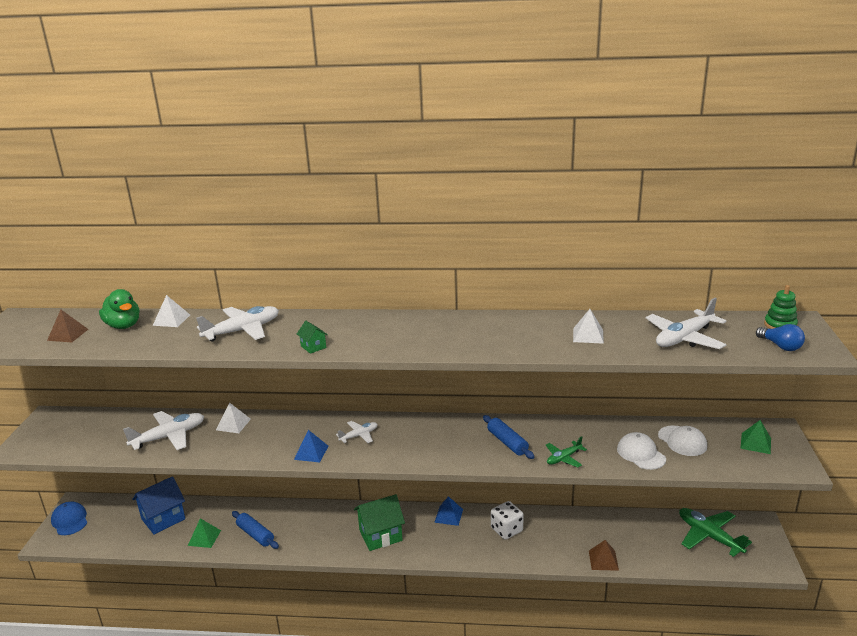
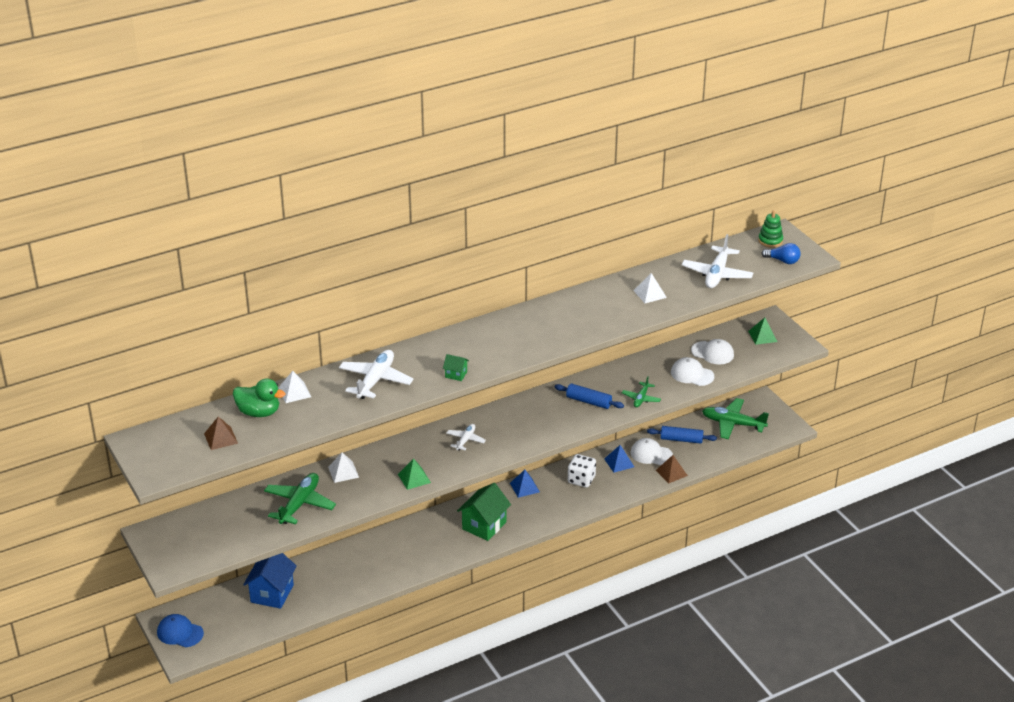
camera: 35 degrees left, 10 degrees up
(169, 437) = (299, 504): white plane -> green plane
(204, 538) = (332, 591): green pyramid -> green pyramid (414, 478)
(255, 535) = (375, 569): blue rolling pin -> blue rolling pin (681, 439)
(311, 452) = (442, 468): blue pyramid -> blue pyramid (619, 462)
(596, 533) = (651, 454): none -> white cap

